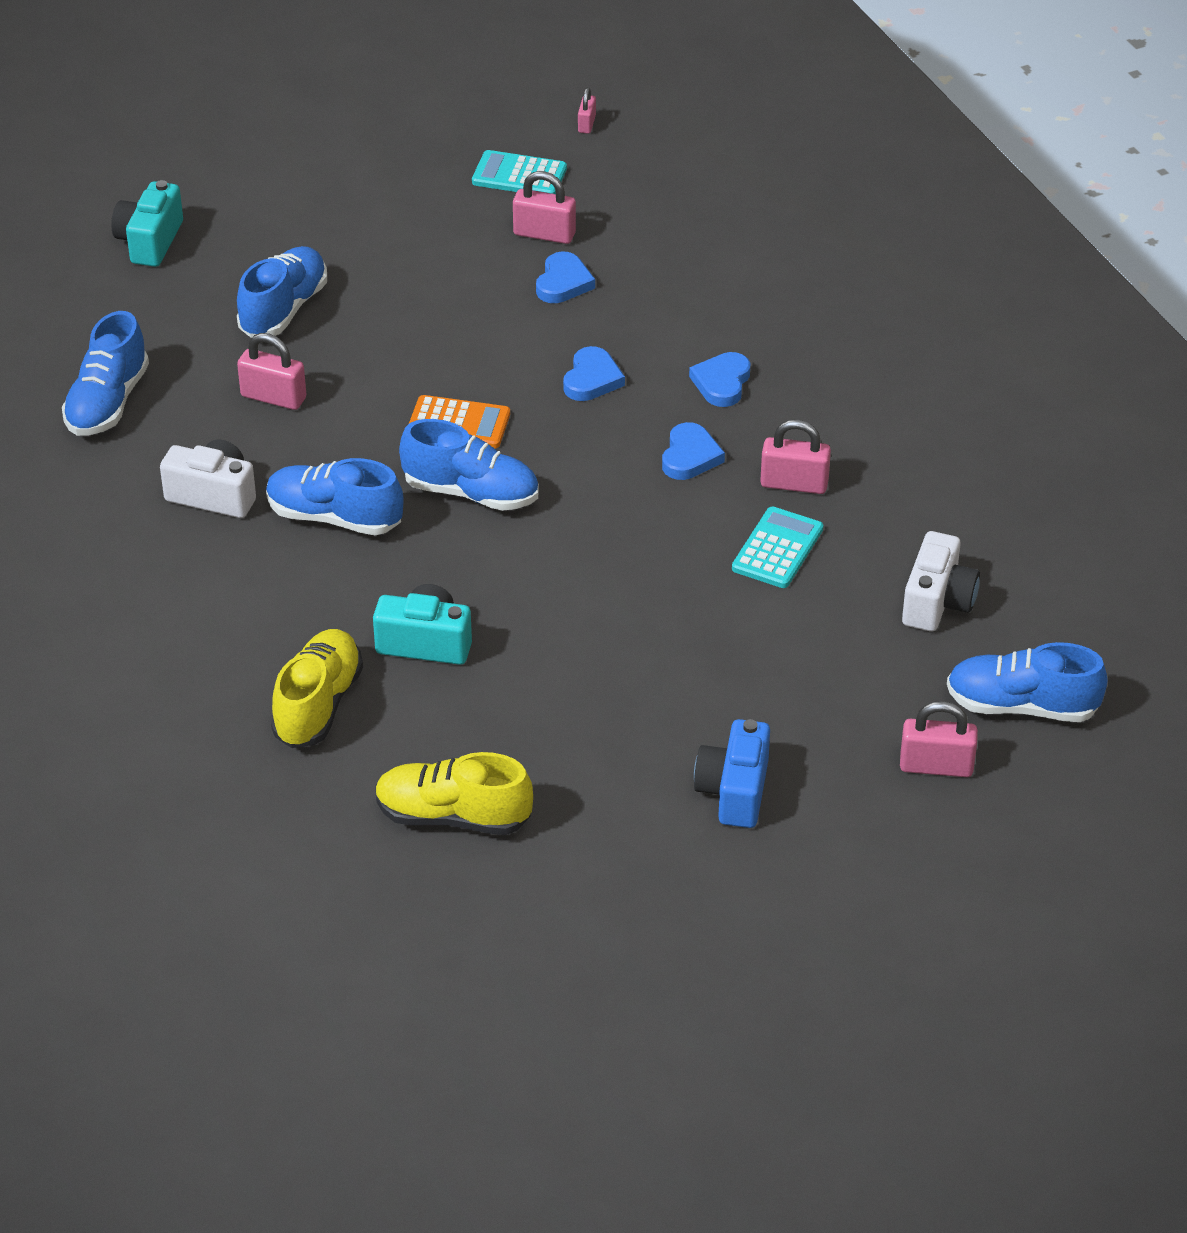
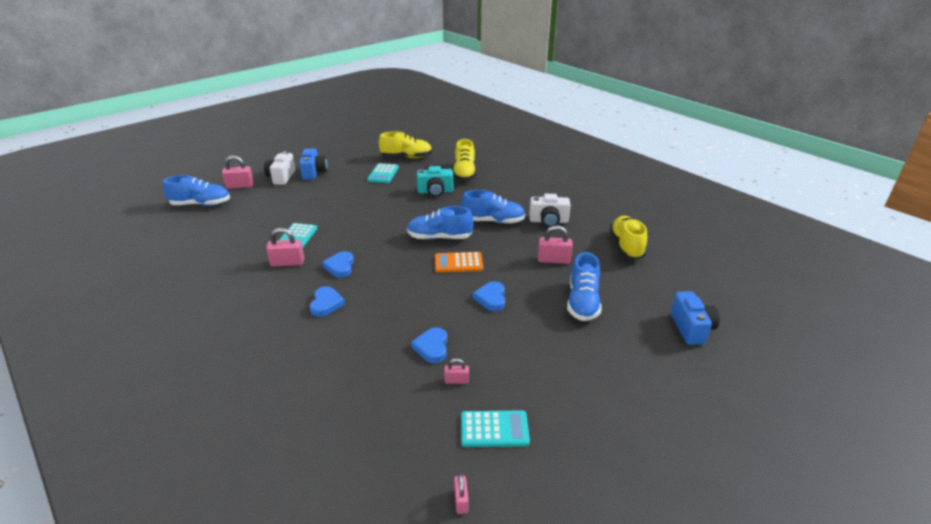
camera: 165 degrees right, 10 degrees down
(108, 402) = (626, 246): blue shoe -> yellow shoe
(150, 241) = (691, 328): turquoise camera -> blue camera
(540, 746) = (383, 174): none -> turquoise calculator
(544, 234) = (456, 380): pink padlock -> pink padlock, size x0.57
(592, 379) = (398, 294): blue heart -> blue heart (491, 298)
(937, 602) = (226, 230): white camera -> white camera (281, 177)

